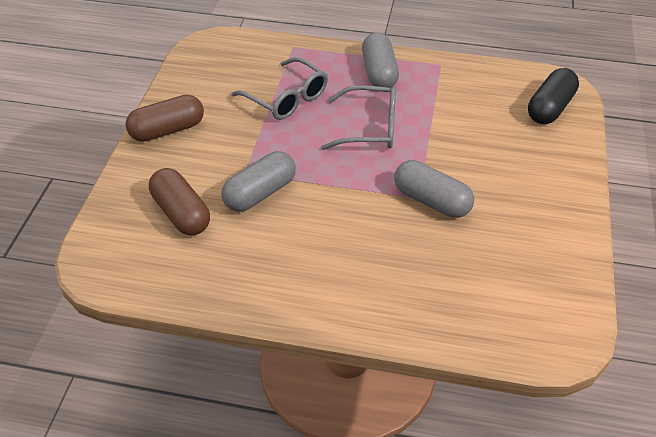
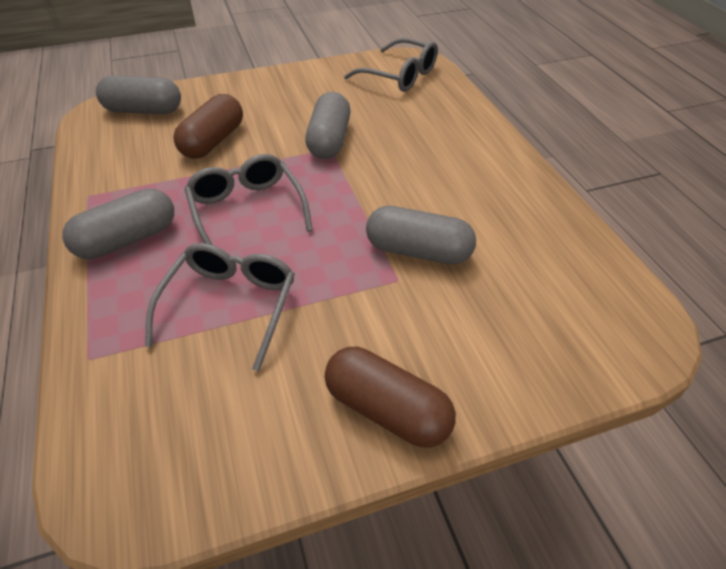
camera: 120 degrees left, 0 degrees up
(181, 213) = (507, 301): brown capsule -> brown capsule (213, 141)
(528, 307) = (399, 76): none -> grey glasses
(550, 108) = (143, 110): black capsule -> grey capsule

